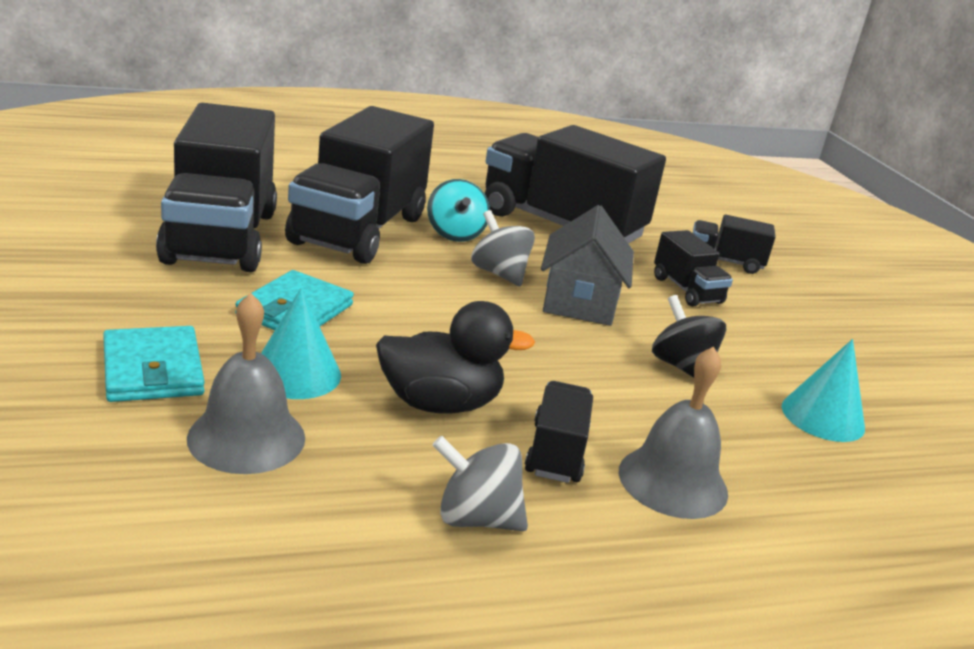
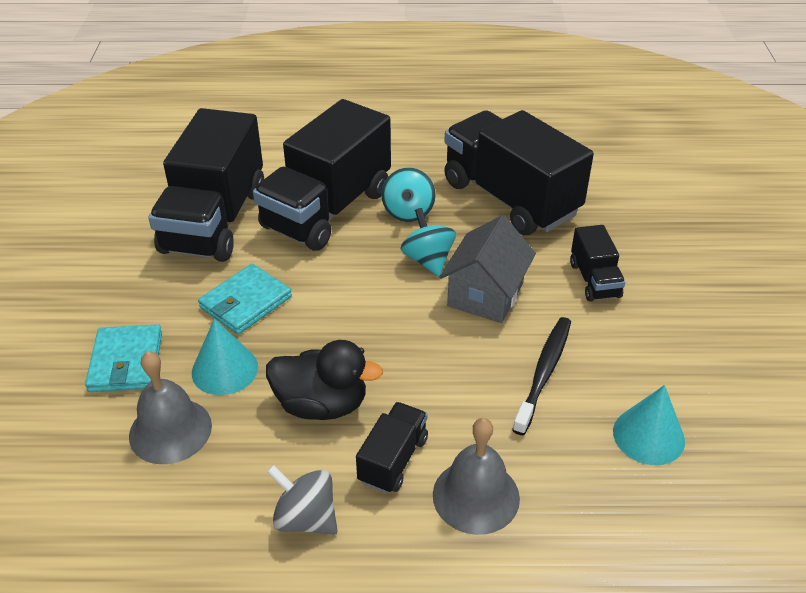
camera: 20 degrees right, 15 degrees up
(499, 273) = (428, 260): grey spinning top -> turquoise spinning top
(681, 367) = (544, 373): black spinning top -> black toothbrush
(724, 262) = (651, 242): black truck -> none

